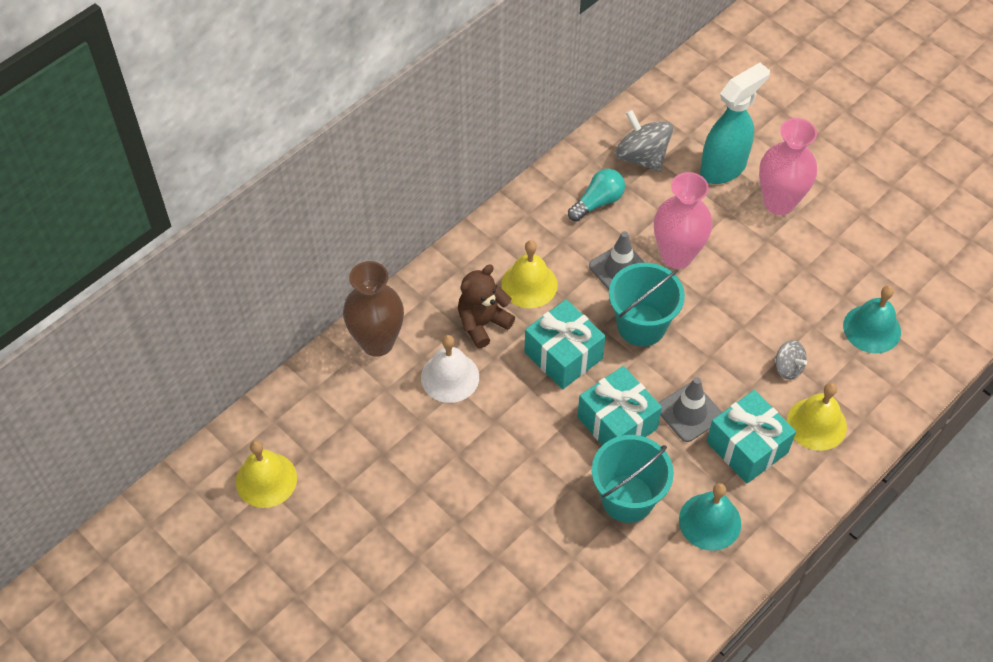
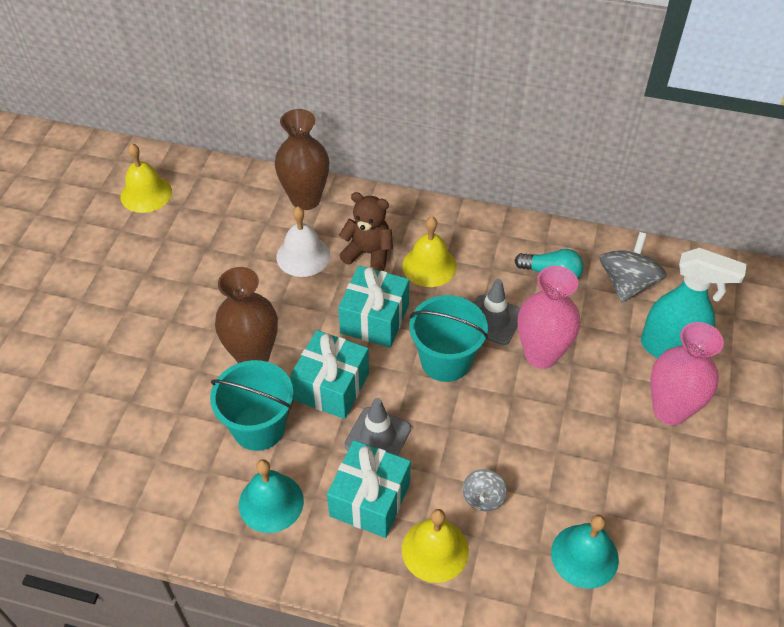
camera: 60 degrees right, 5 degrees down
(545, 470) = (253, 356): none -> brown vase

